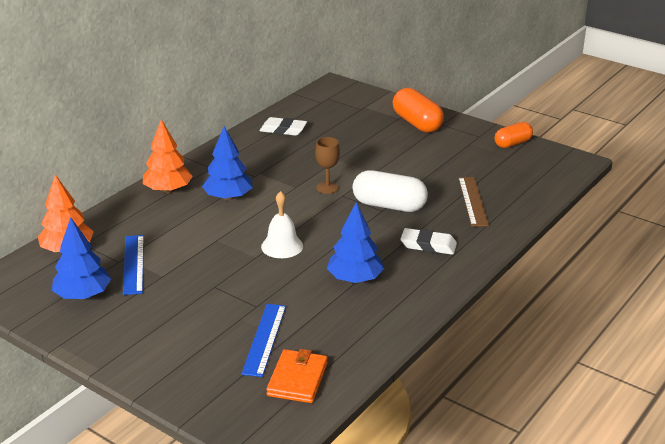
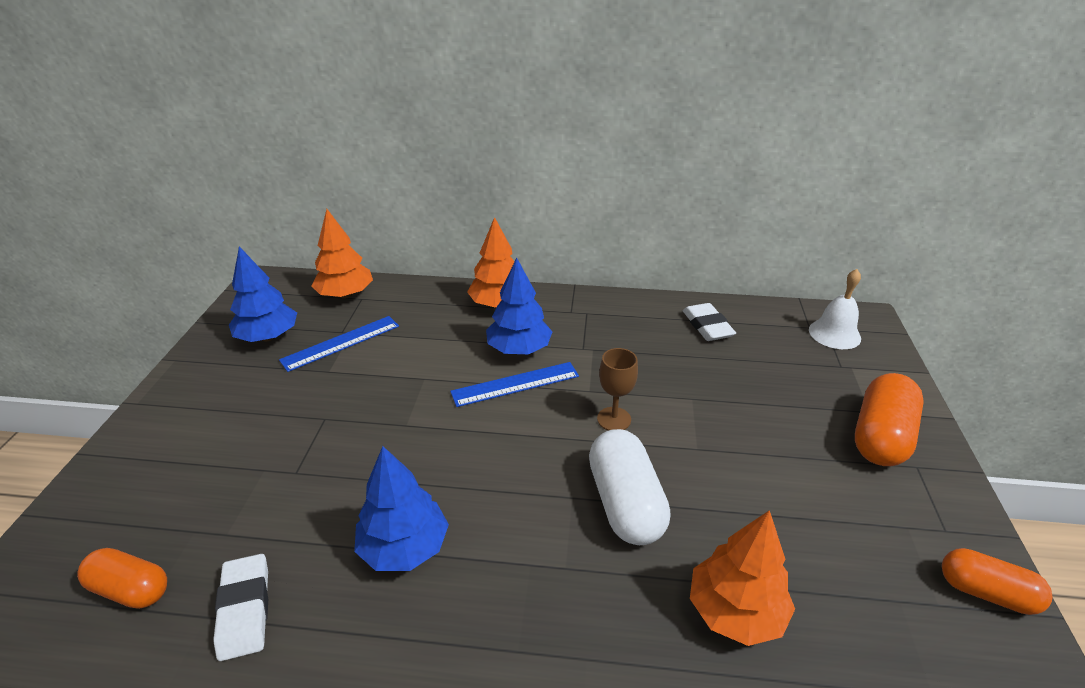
camera: 60 degrees right, 5 degrees up
(264, 339) = (221, 513): blue ruler -> blue ruler (515, 384)
(282, 246) = (444, 437): white bell -> white bell (834, 334)
(297, 379) = (130, 589): orange wallet -> orange capsule
(428, 245) = (552, 603): white eraser -> white eraser (245, 609)
(472, 201) = (735, 611): brown ruler -> orange tree

